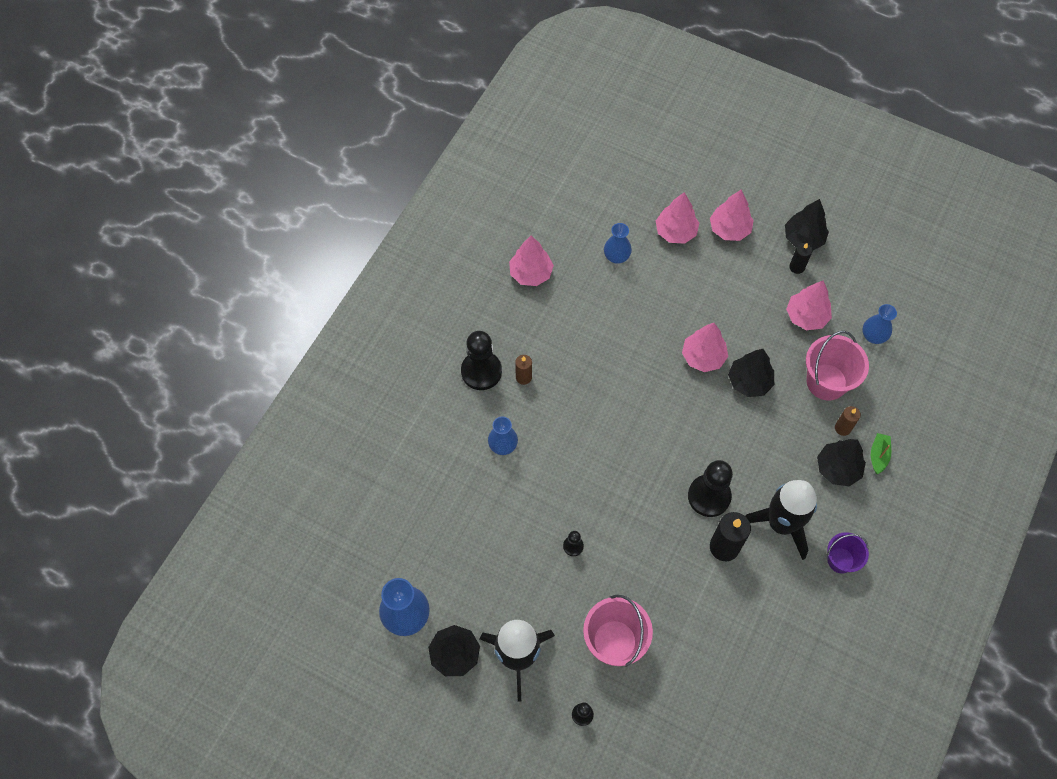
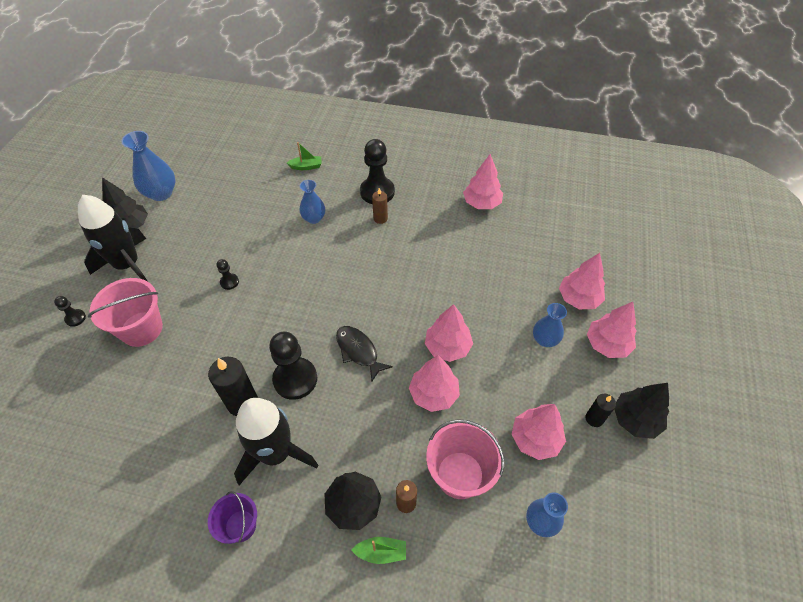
camera: 75 degrees right, 10 degrees down
(413, 440) = (306, 166): none -> green boat
(616, 256) = (527, 258): blue vase -> blue vase (545, 340)
(690, 434) = (358, 351): none -> black fish
(749, 382) = (433, 394): black tree -> pink tree

